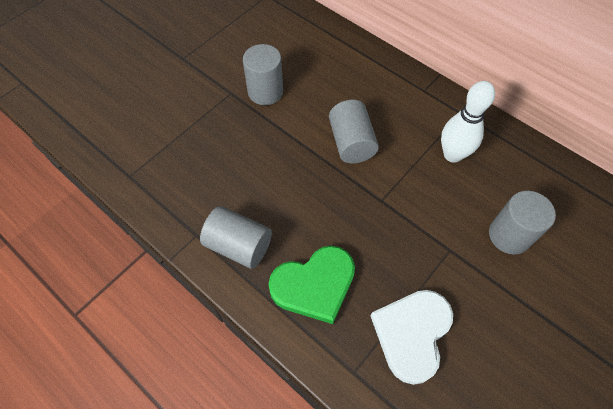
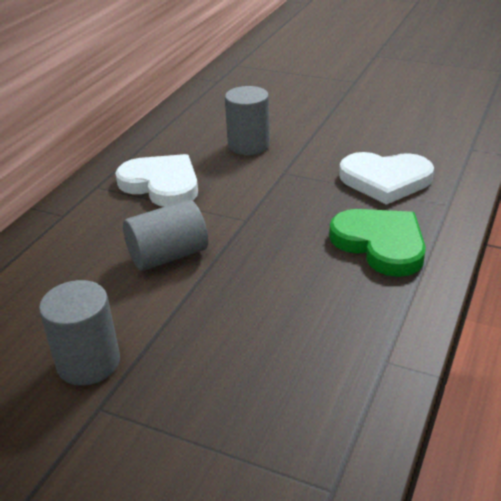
camera: 105 degrees left, 25 degrees down
(239, 245) = (373, 314): grey cylinder -> none
(452, 155) = (161, 184): white bowling pin -> white heart

